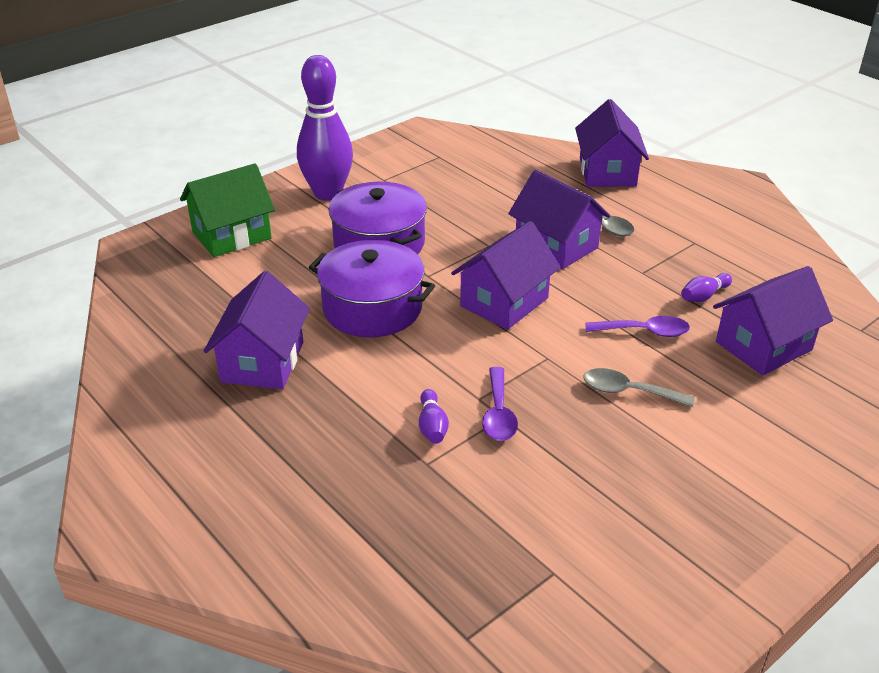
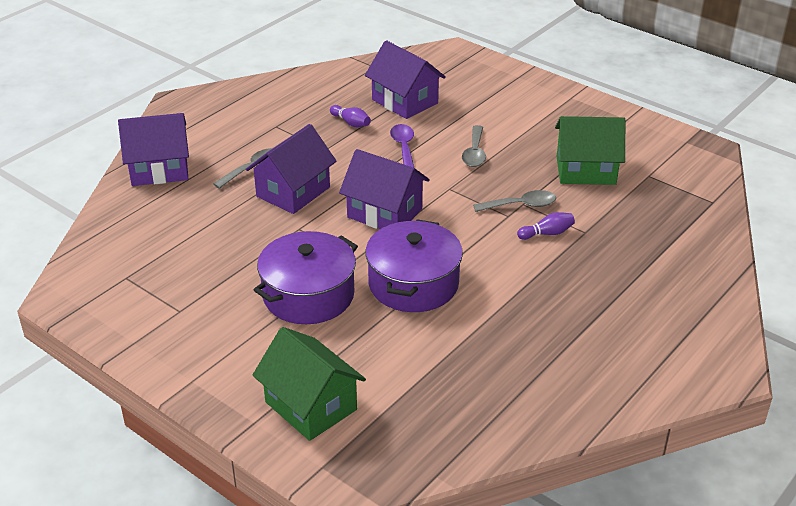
camera: 100 degrees left, 0 degrees up
(263, 362) = (509, 335): purple house -> none
(327, 193) = (213, 348): purple bowling pin -> none
(498, 414) = (521, 205): purple spoon -> grey spoon
(575, 498) = (585, 170): none -> green house

